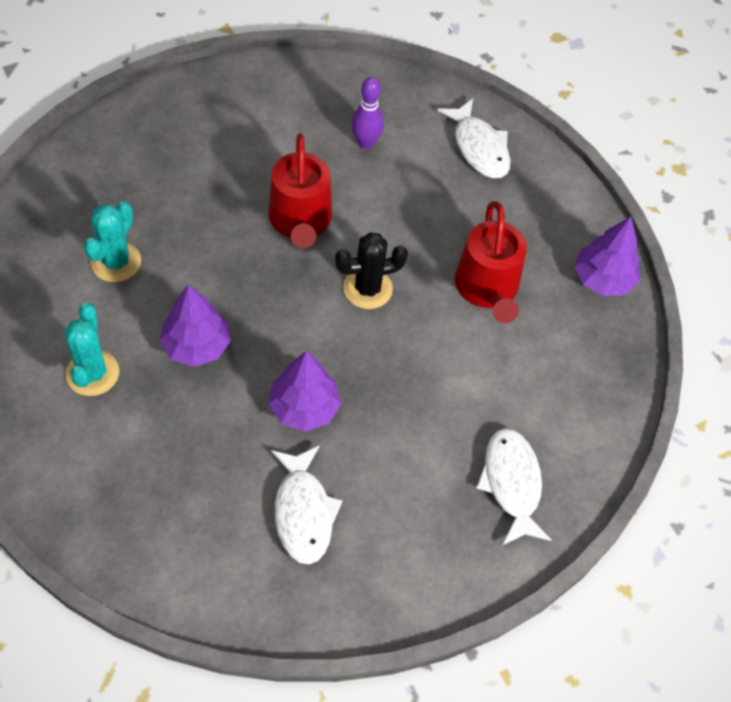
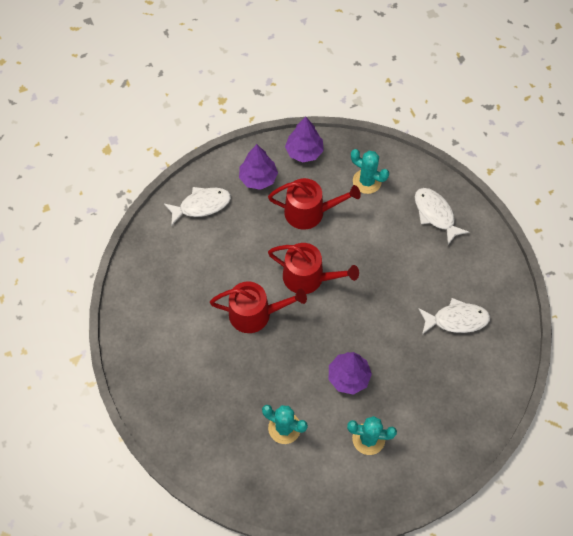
camera: 80 degrees left, 5 degrees up
(304, 407) = (391, 316): purple tree -> purple tree (258, 178)
(365, 143) = (193, 271): purple bowling pin -> none
(367, 288) = (308, 277): black cactus -> red watering can
(511, 483) = (435, 214): white fish -> white fish turned 60 degrees clockwise
(561, 373) = (367, 181): none -> turquoise cactus

